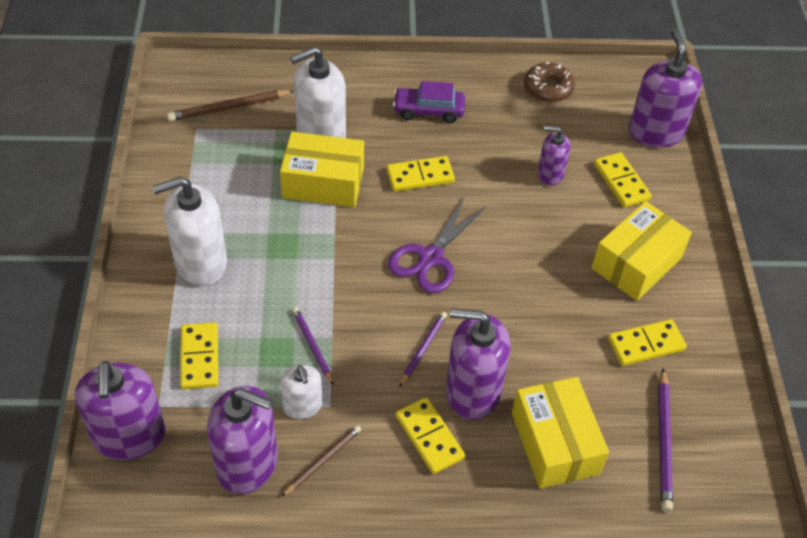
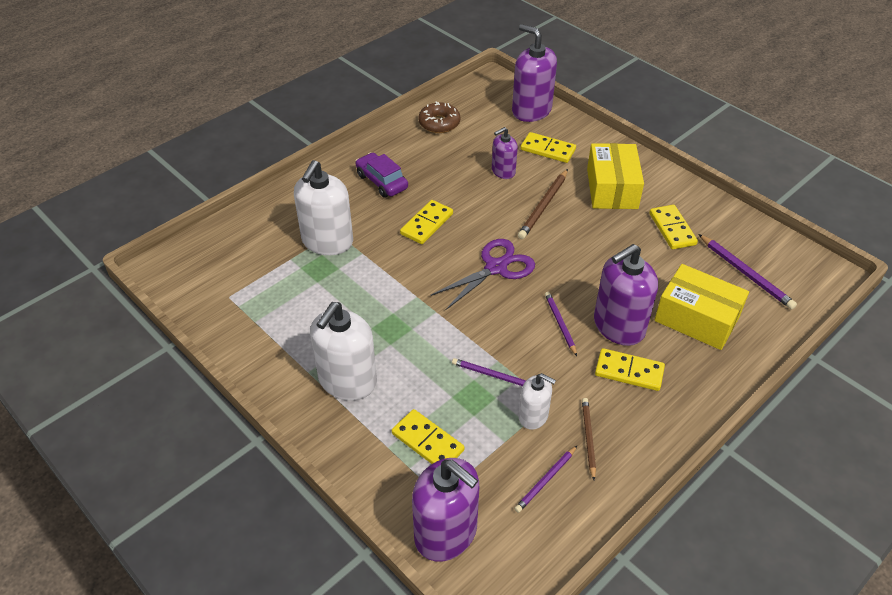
camera: 40 degrees left, 5 degrees down
(229, 108) = (237, 267): brown pencil -> brown pencil (544, 206)
(247, 463) = (546, 480): purple soap dispenser -> purple pencil
(323, 183) = (368, 270): yellow box -> none
(428, 111) = (381, 181): purple car -> purple car turned 90 degrees clockwise
(430, 258) = (496, 267): purple scissors -> purple scissors turned 120 degrees counterclockwise
(646, 344) = (672, 229): yellow domino -> yellow domino turned 45 degrees counterclockwise

